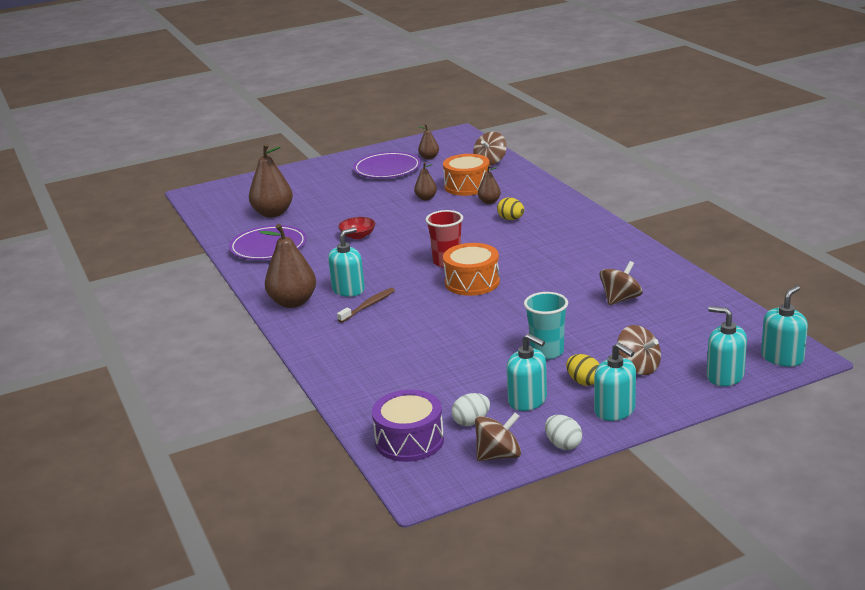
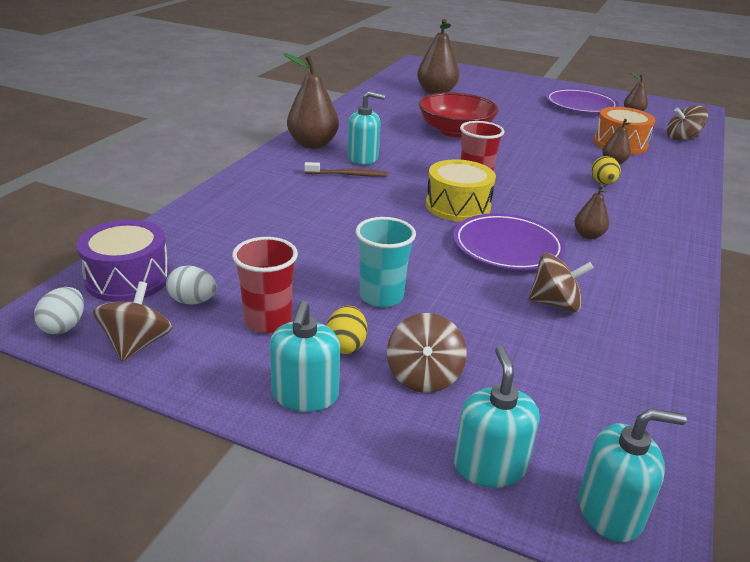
camera: 45 degrees right, 5 degrees up
(268, 247) = (384, 108): purple plate -> purple plate (507, 247)
(358, 236) = (455, 131): red bowl -> red bowl, size x2.04
(426, 198) = (565, 135): brown pear -> brown pear (588, 235)
(472, 282) = (458, 206): orange drum -> yellow drum
(498, 455) = (137, 344): brown spinning top -> brown spinning top turned 105 degrees counterclockwise
(527, 400) = (268, 321): turquoise soap dispenser -> red cup
(563, 445) = (193, 383): white egg -> white egg (64, 326)

